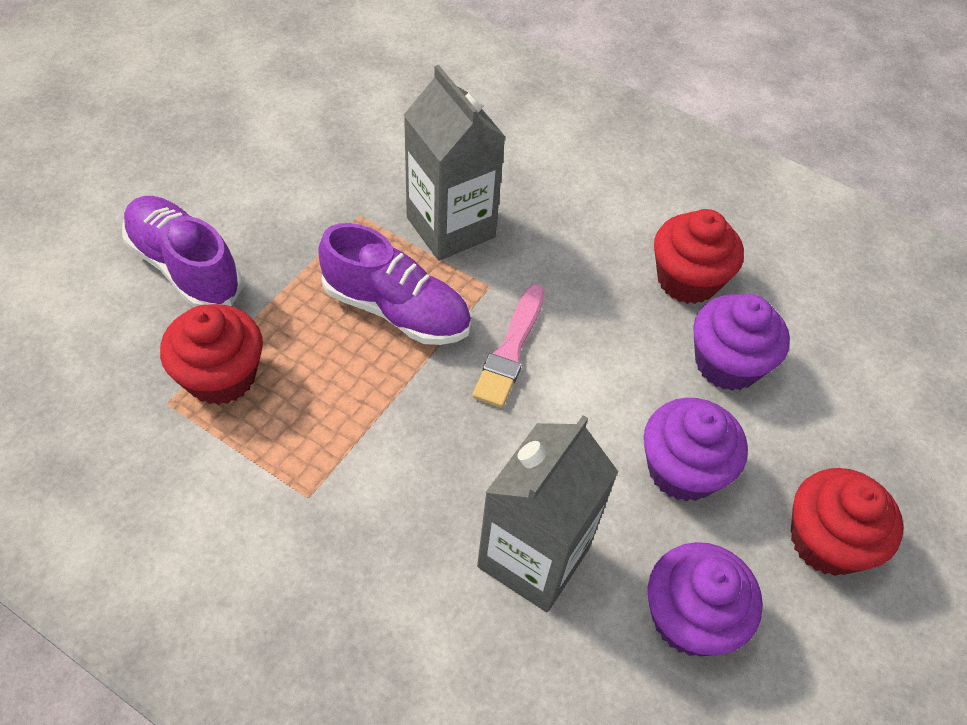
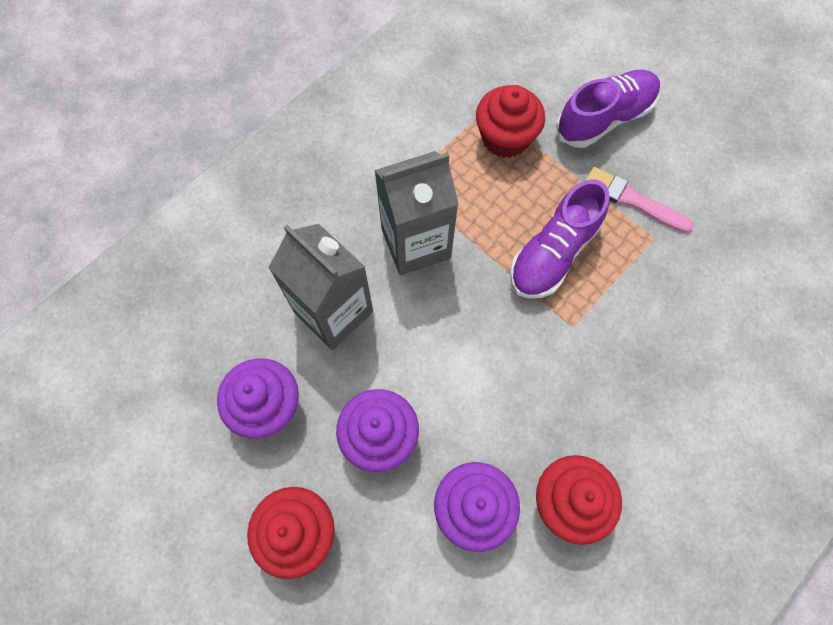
camera: 105 degrees right, 15 degrees up
(450, 227) = (638, 306): grey carton -> grey carton (416, 243)
(510, 350) = (506, 330): pink brush -> pink brush (632, 200)

